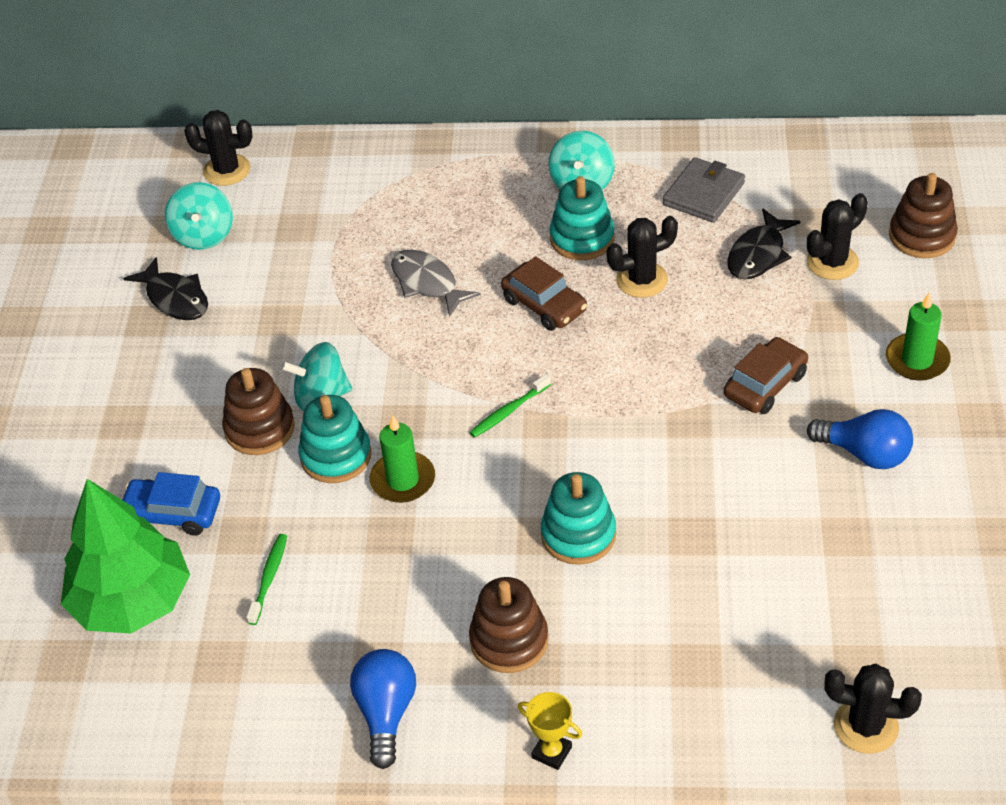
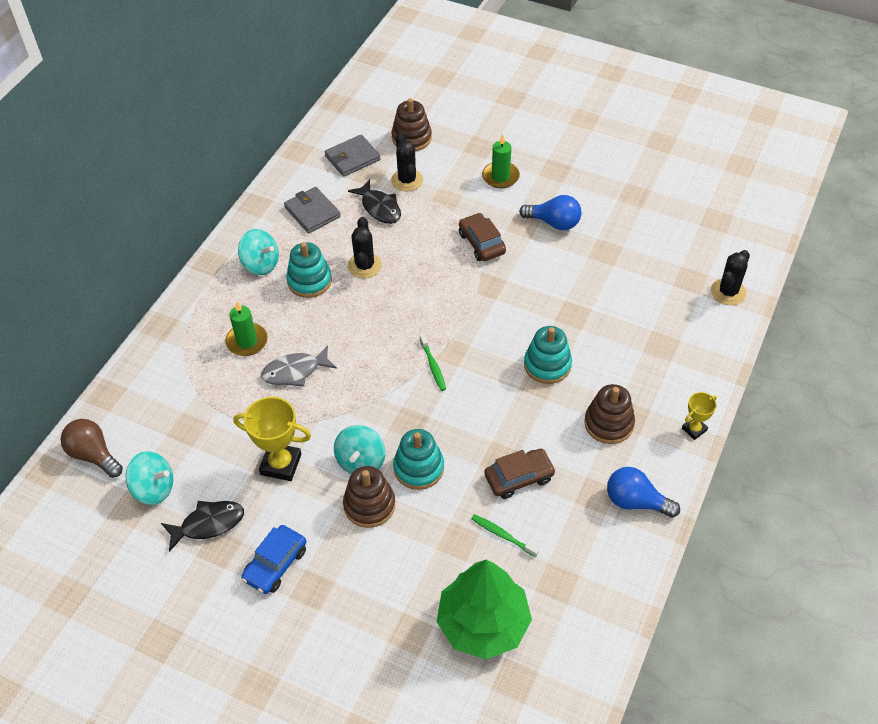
camera: 70 degrees left, 5 degrees up
(172, 513) = (418, 578): blue car -> blue car (275, 564)
(227, 170) = (94, 455): black cactus -> brown light bulb
(283, 326) = (281, 464): none -> yellow trophy
(402, 480) = (459, 438): green candle -> green candle (247, 341)
(544, 305) = (355, 319): brown car -> brown car (519, 477)
(834, 192) = (352, 158): none -> grey wallet
(865, 454) = (554, 223): blue light bulb -> blue light bulb turned 60 degrees clockwise

